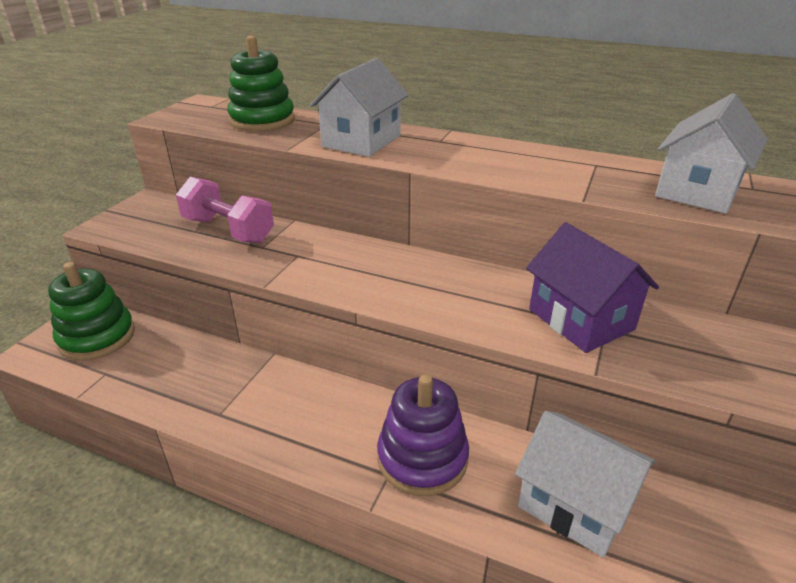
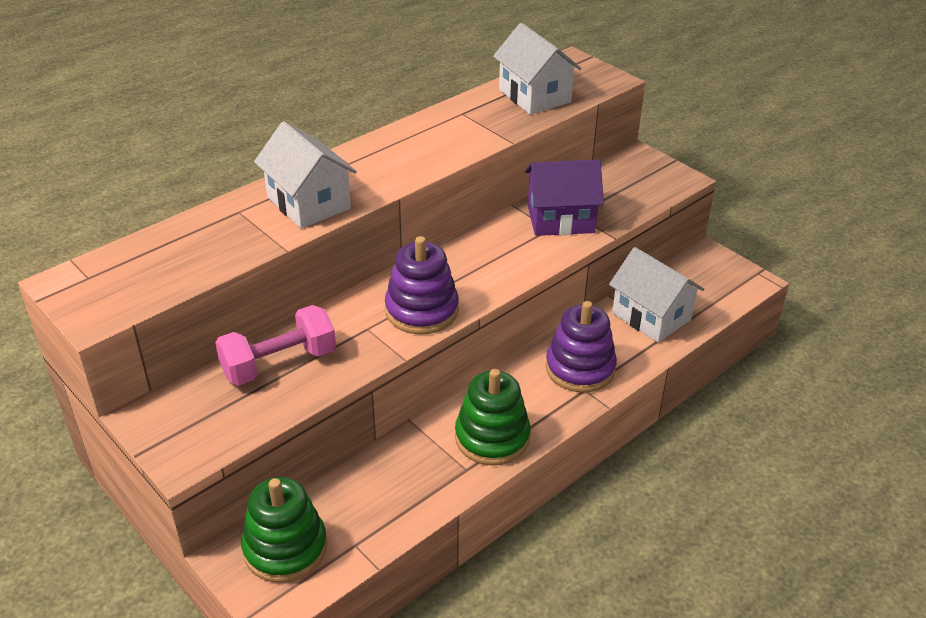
camera: 65 degrees left, 5 degrees up
(262, 120) = (185, 249): green stacking toy -> green stacking toy (492, 437)
(341, 275) = (422, 310): none -> purple stacking toy
(575, 504) = (651, 316): white house -> white house turned 75 degrees clockwise

